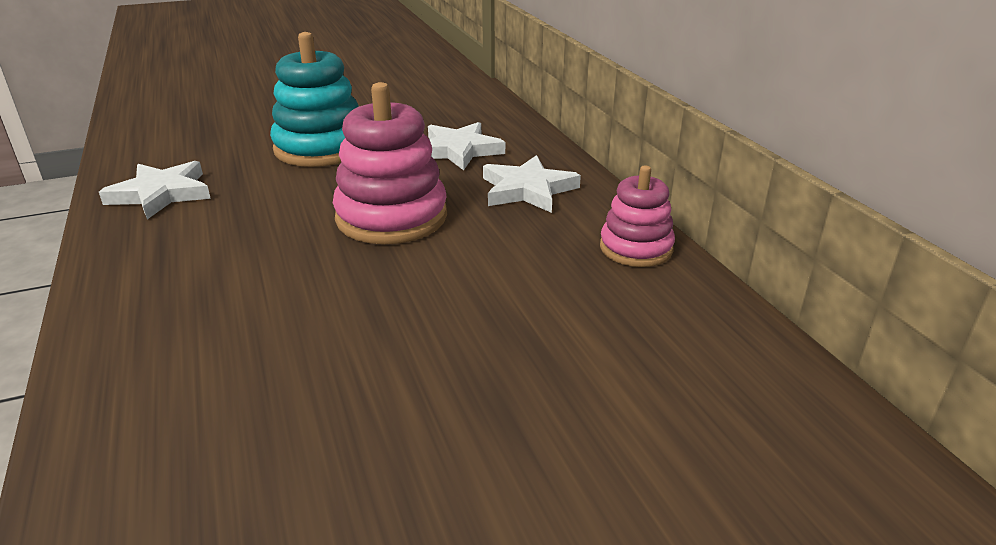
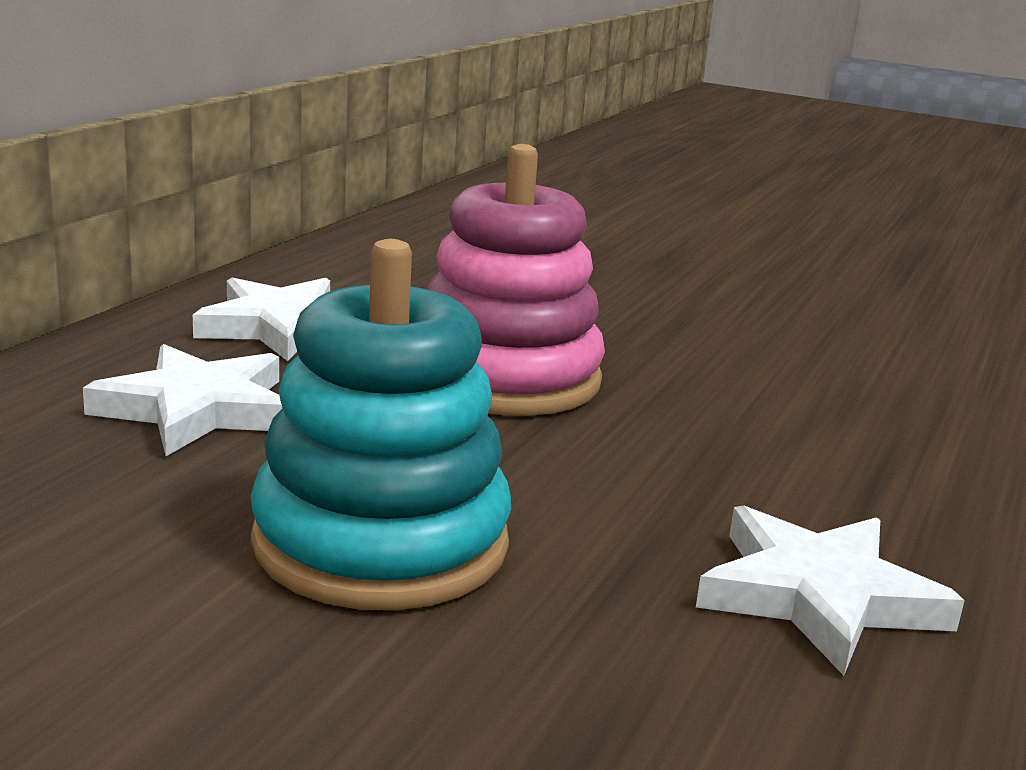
camera: 135 degrees left, 10 degrees down
(636, 248) = (349, 256): pink stacking toy -> none

